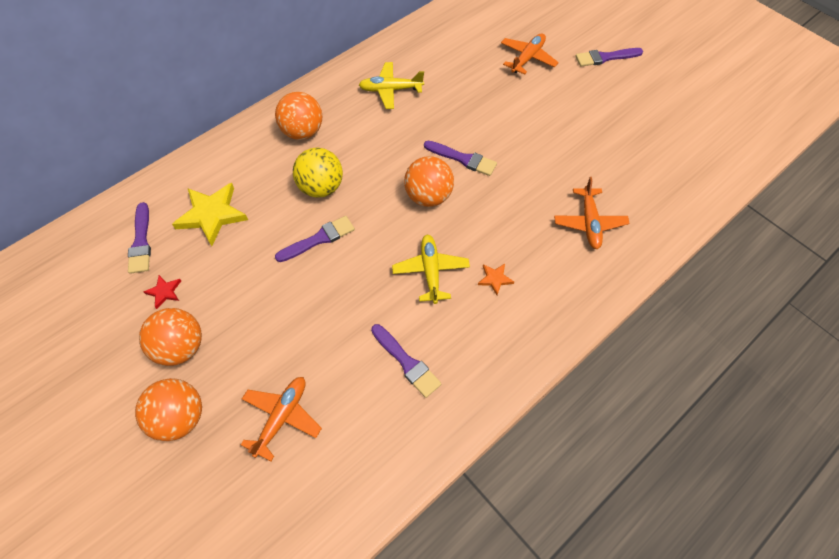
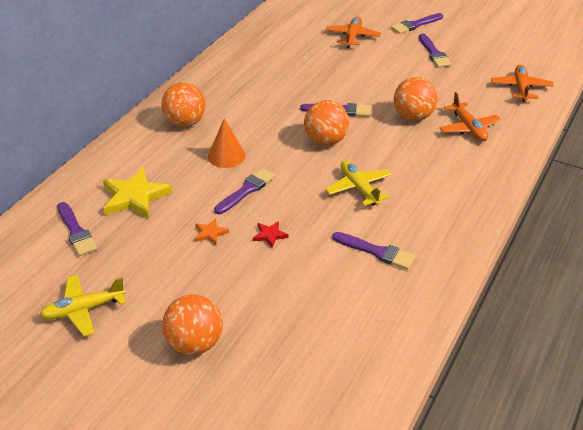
camera: 20 degrees left, 20 degrees down
(164, 292) = (122, 261): red star -> red star (270, 235)
(181, 347) = (164, 295): orange ball -> orange ball (413, 117)
(282, 417) = (290, 317): orange plane -> orange plane (521, 88)
(321, 187) = (226, 156): yellow ball -> orange cone
(390, 90) = (247, 79): yellow plane -> yellow plane (83, 310)
(495, 279) = (415, 180): orange star -> orange star (210, 233)
(605, 104) = (434, 53): none -> purple brush

